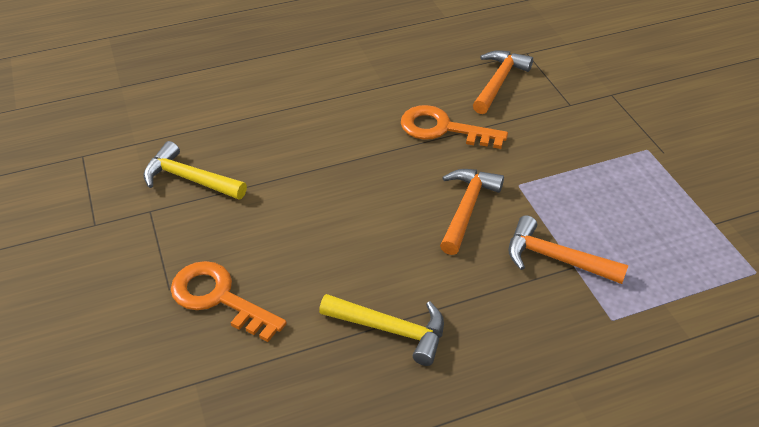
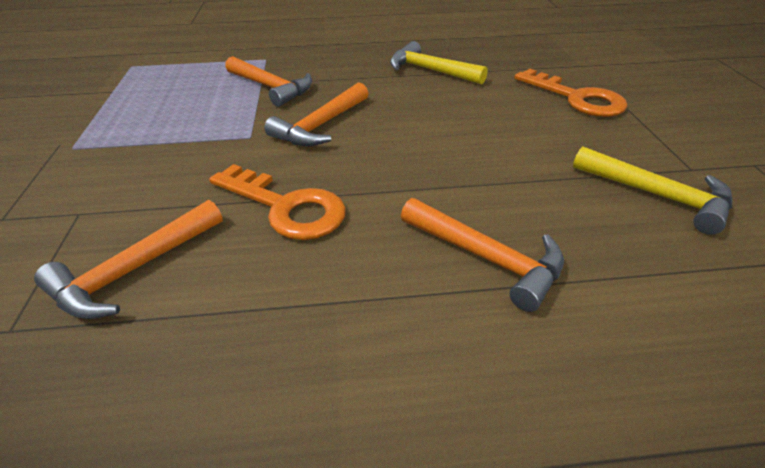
camera: 165 degrees left, 5 degrees down
(309, 118) = (487, 258): none -> orange hammer

